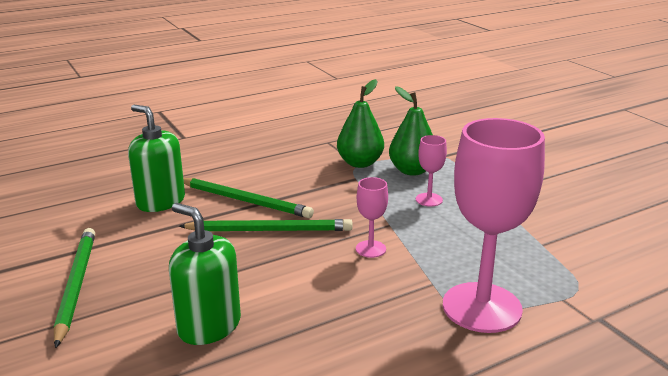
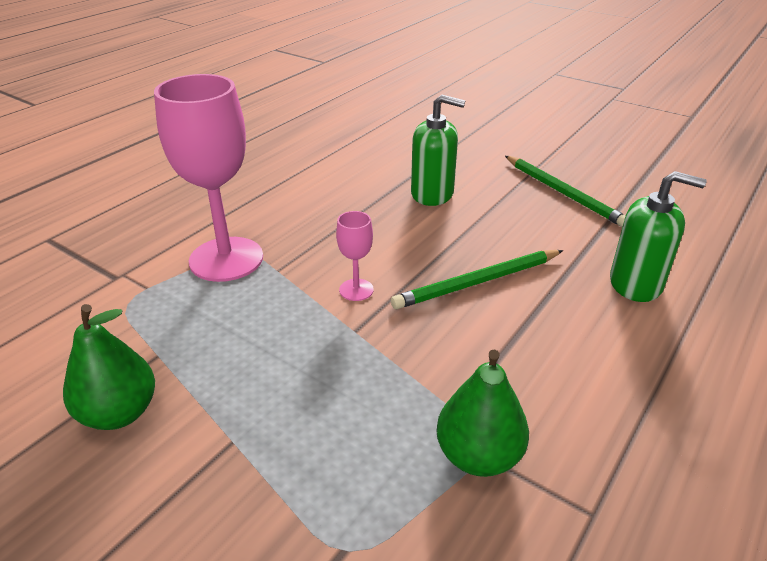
camera: 155 degrees right, 10 degrees up
(245, 200) = (551, 314): green pencil -> none
(412, 171) = (379, 465): green pear -> green pear (119, 413)
(429, 199) = (322, 394): pink goblet -> none

